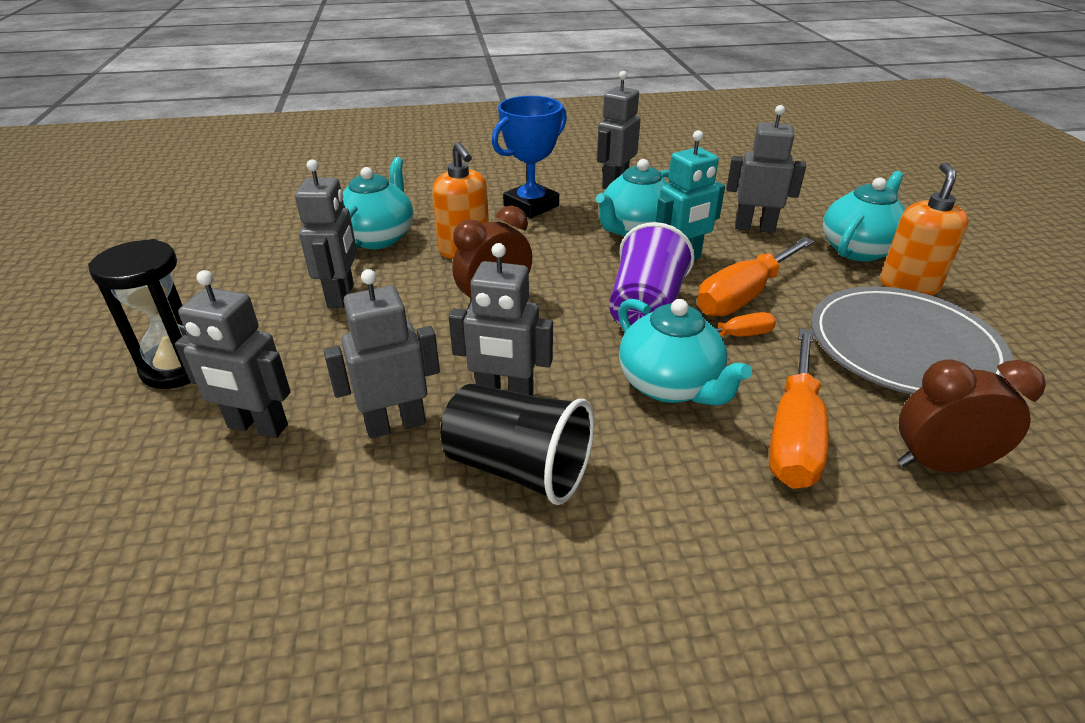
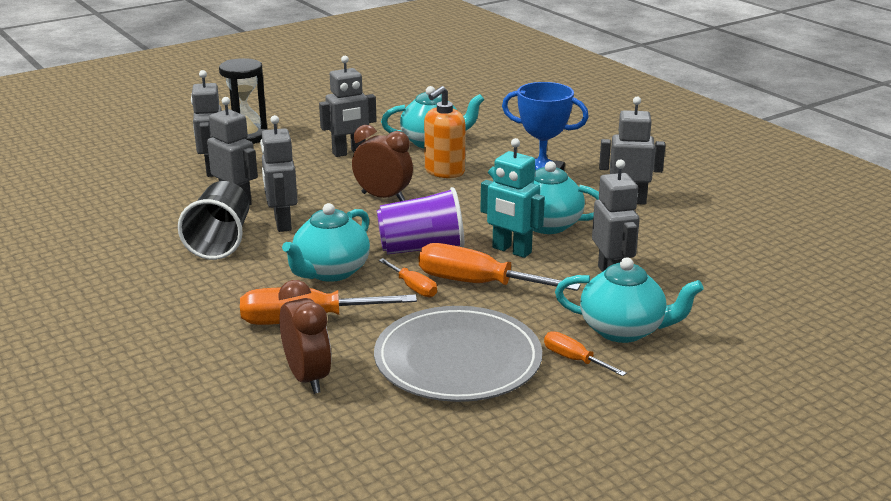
camera: 65 degrees right, 10 degrees down
(908, 285) = (574, 359): orange soap dispenser -> orange screwdriver

